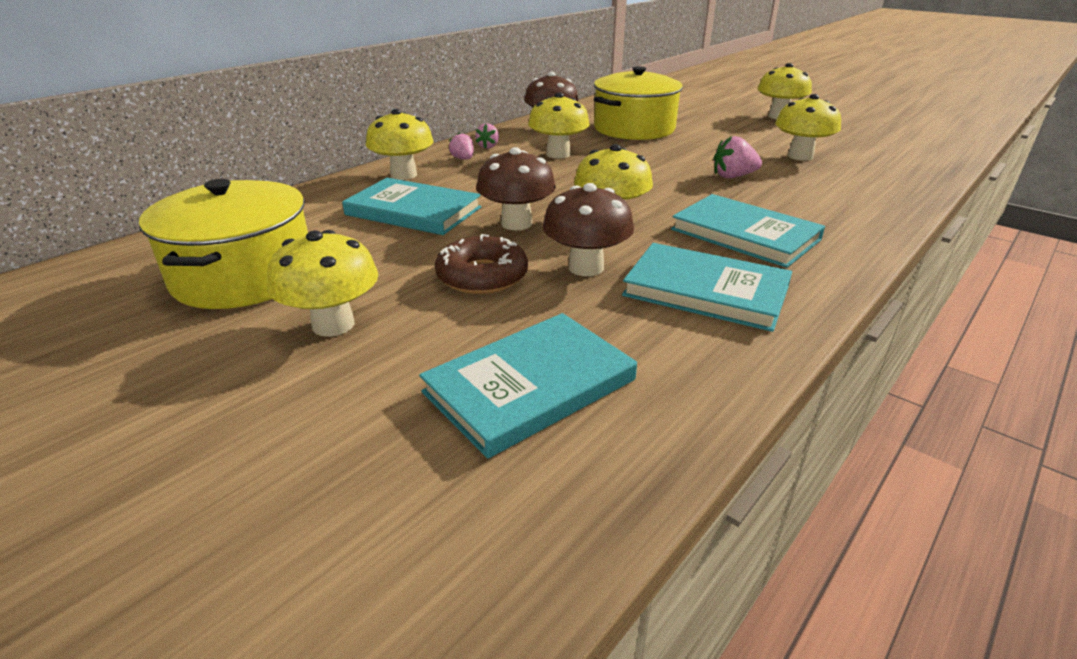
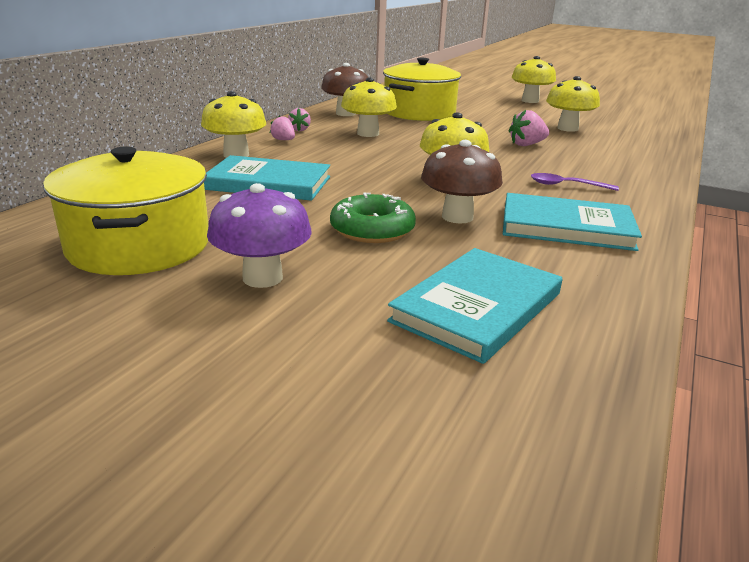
camera: 15 degrees left, 5 degrees down
(333, 325) = (262, 278): yellow mushroom -> purple mushroom
(482, 276) = (372, 229): brown donut -> green donut
(516, 223) = (372, 188): brown mushroom -> none
(744, 235) = (566, 185): turquoise book -> purple spoon

